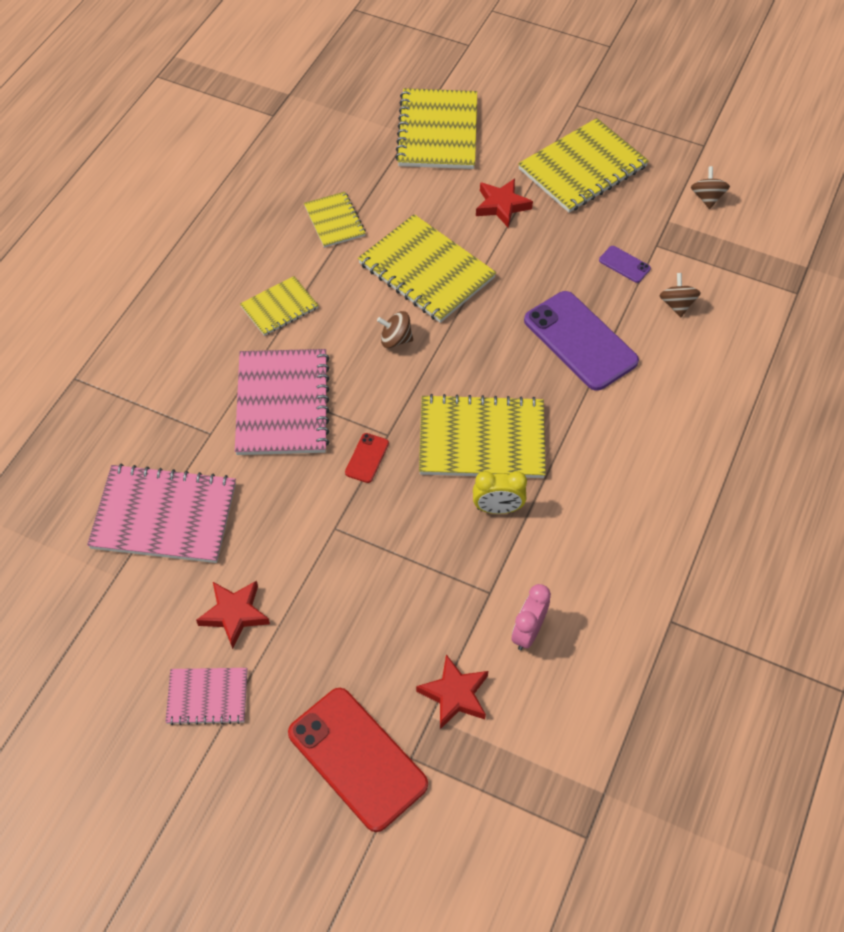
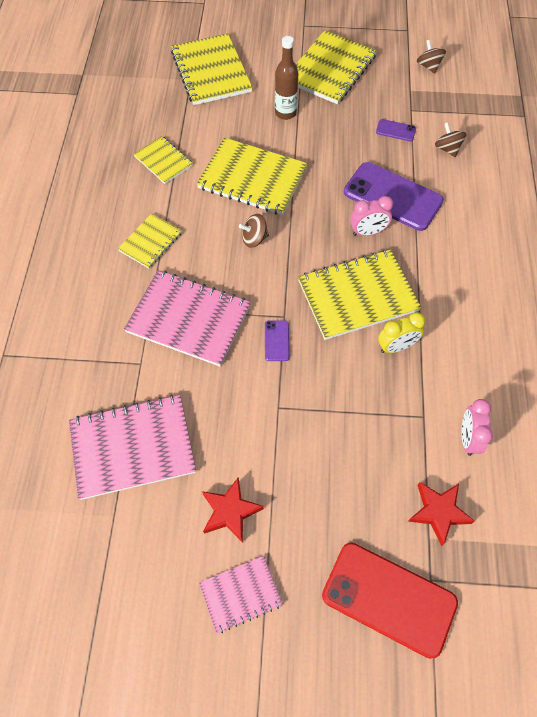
camera: 20 degrees left, 5 degrees up
(282, 404) = (188, 319): pink notebook -> pink notebook turned 45 degrees counterclockwise
(367, 458) = (276, 341): red phone -> purple phone
(501, 205) = (285, 113): red star -> brown bottle
(529, 372) = (368, 232): none -> pink clock

